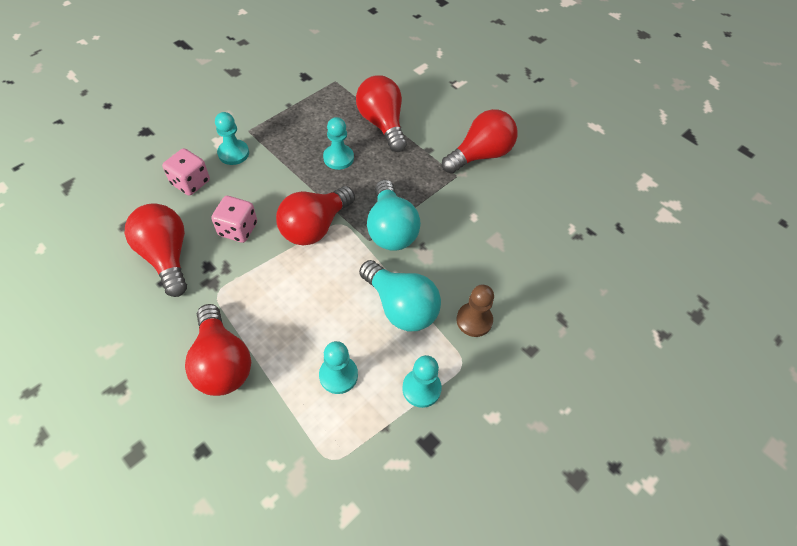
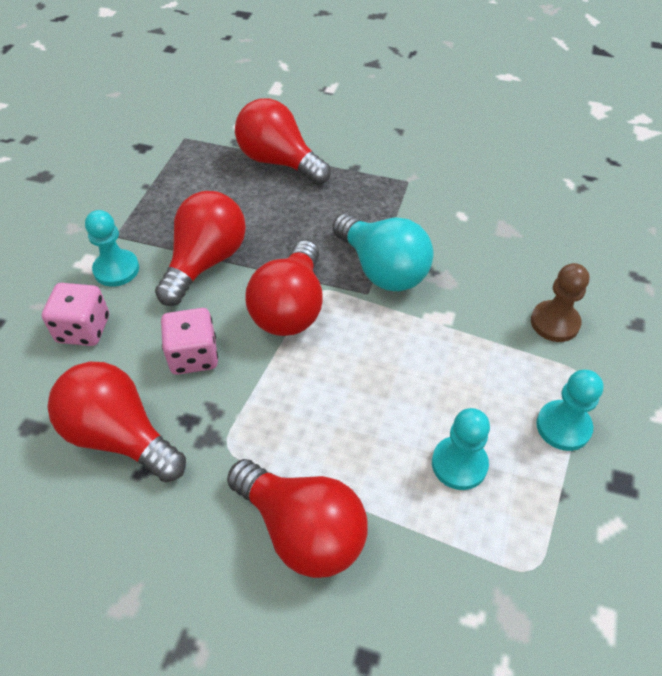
camera: 25 degrees left, 5 degrees down
(338, 158) = (257, 219): turquoise pawn -> none
(400, 307) = (464, 348): turquoise light bulb -> none
(480, 155) = (415, 150): red light bulb -> red light bulb (206, 262)

